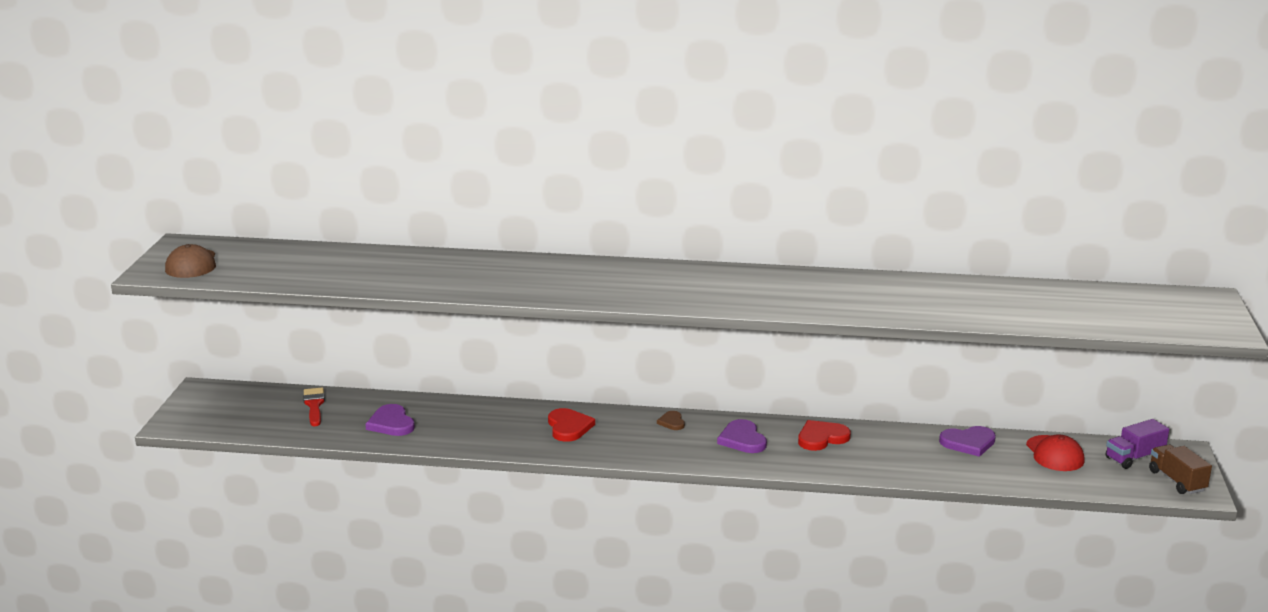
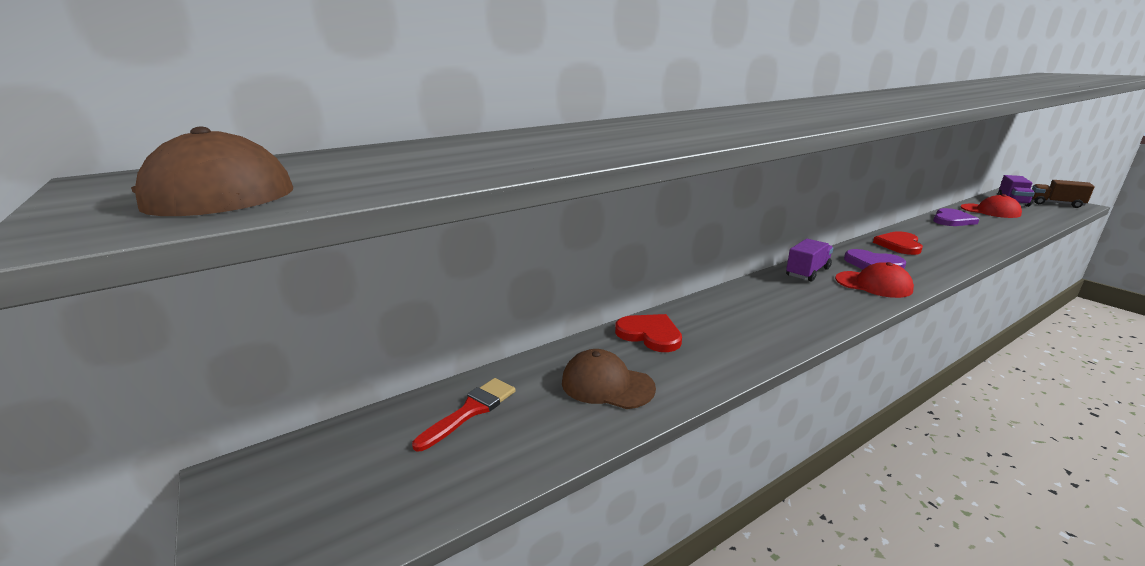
camera: 40 degrees left, 0 degrees up
(314, 405) = (471, 411): red brush -> red brush turned 90 degrees clockwise
(391, 423) = (607, 385): purple heart -> brown cap
(569, 427) = (760, 307): red heart -> red heart (650, 334)
(672, 422) = (807, 272): brown heart -> purple truck
(691, 450) = (873, 284): none -> red cap

